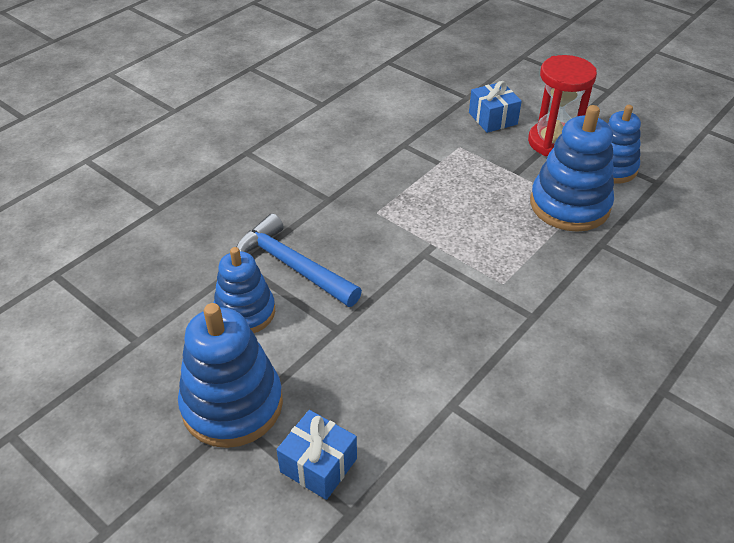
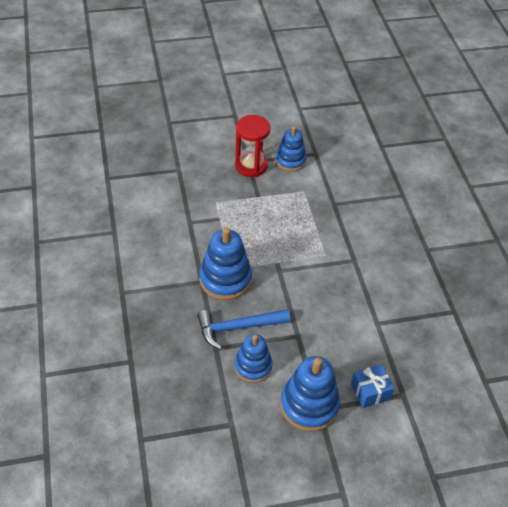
camera: 55 degrees left, 5 degrees up
(492, 118) = (208, 173): blue gift -> none
(569, 205) = (299, 195): blue stacking toy -> blue stacking toy (225, 279)

